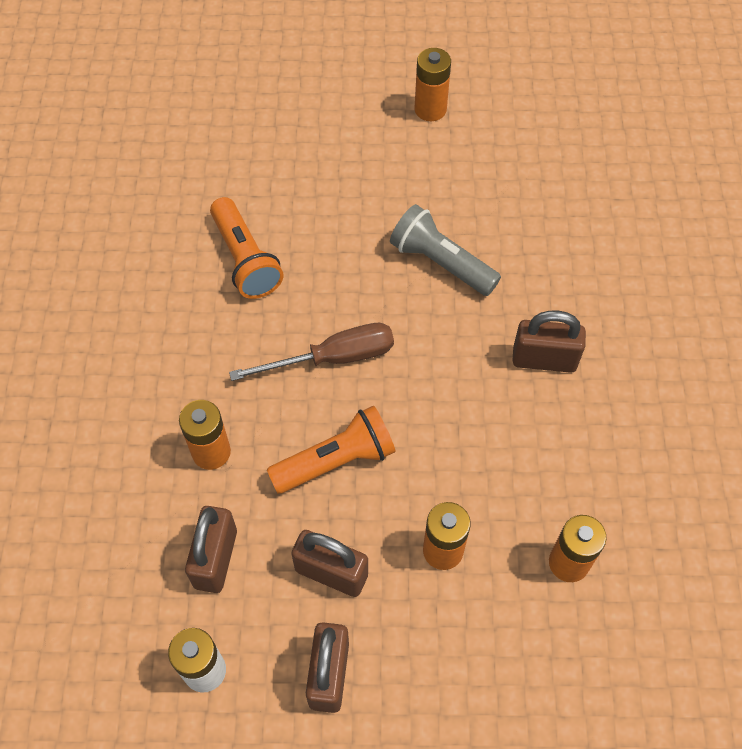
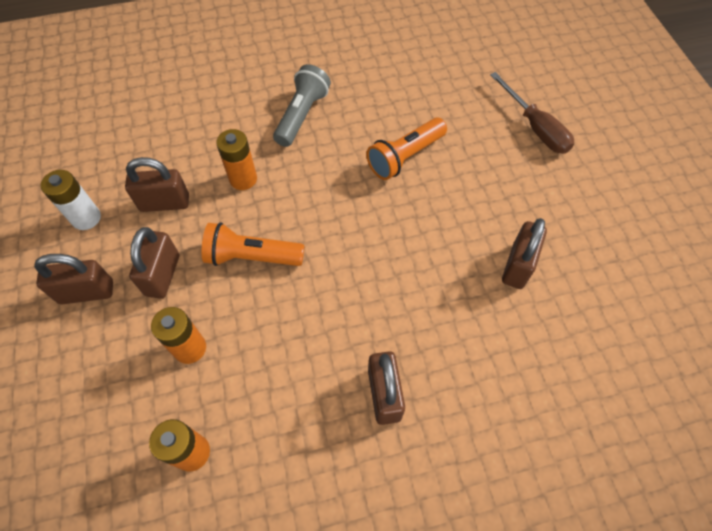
camera: 75 degrees right, 0 degrees up
(333, 358) = (338, 233): brown screwdriver -> brown screwdriver (535, 127)
(336, 461) = (252, 256): orange flashlight -> orange flashlight turned 135 degrees clockwise
(429, 196) = (517, 266): none -> brown padlock
(430, 109) = (610, 246): orange battery -> none
(441, 262) = (454, 289): grey flashlight -> grey flashlight (302, 115)

